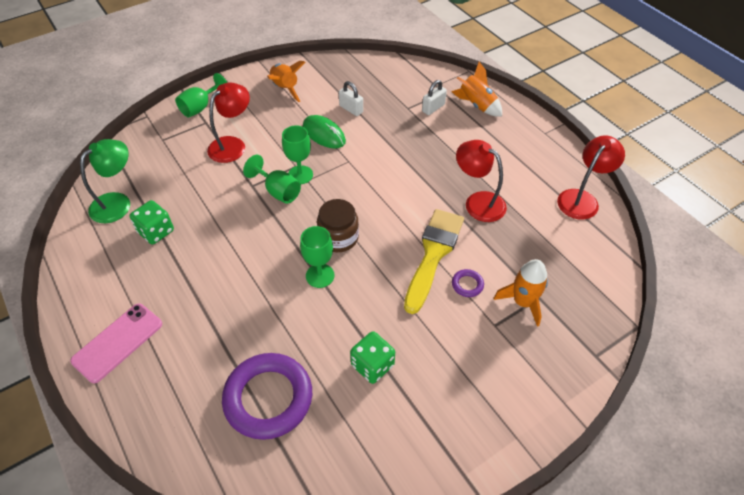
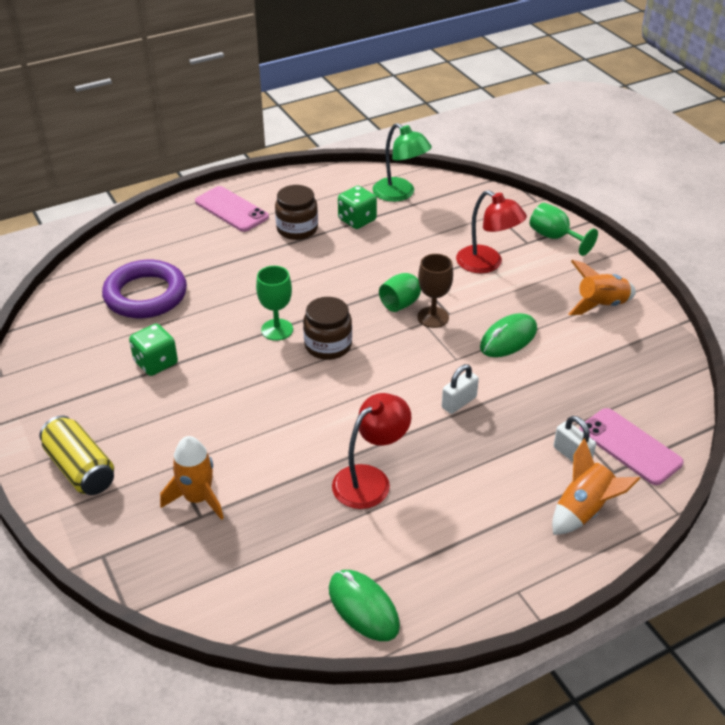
camera: 95 degrees right, 10 degrees down
(164, 278) = (297, 229): none -> brown jar
(300, 175) = (433, 317): green goblet -> brown goblet
(351, 109) = (562, 366): white padlock -> white padlock (459, 402)
(421, 84) = (630, 446): none -> pink phone
(433, 254) = (288, 424): yellow brush -> none
(467, 284) = (236, 449): purple ring -> none
(515, 397) = (80, 469): none -> yellow can
(582, 199) = (363, 607): red lamp -> green mouse

